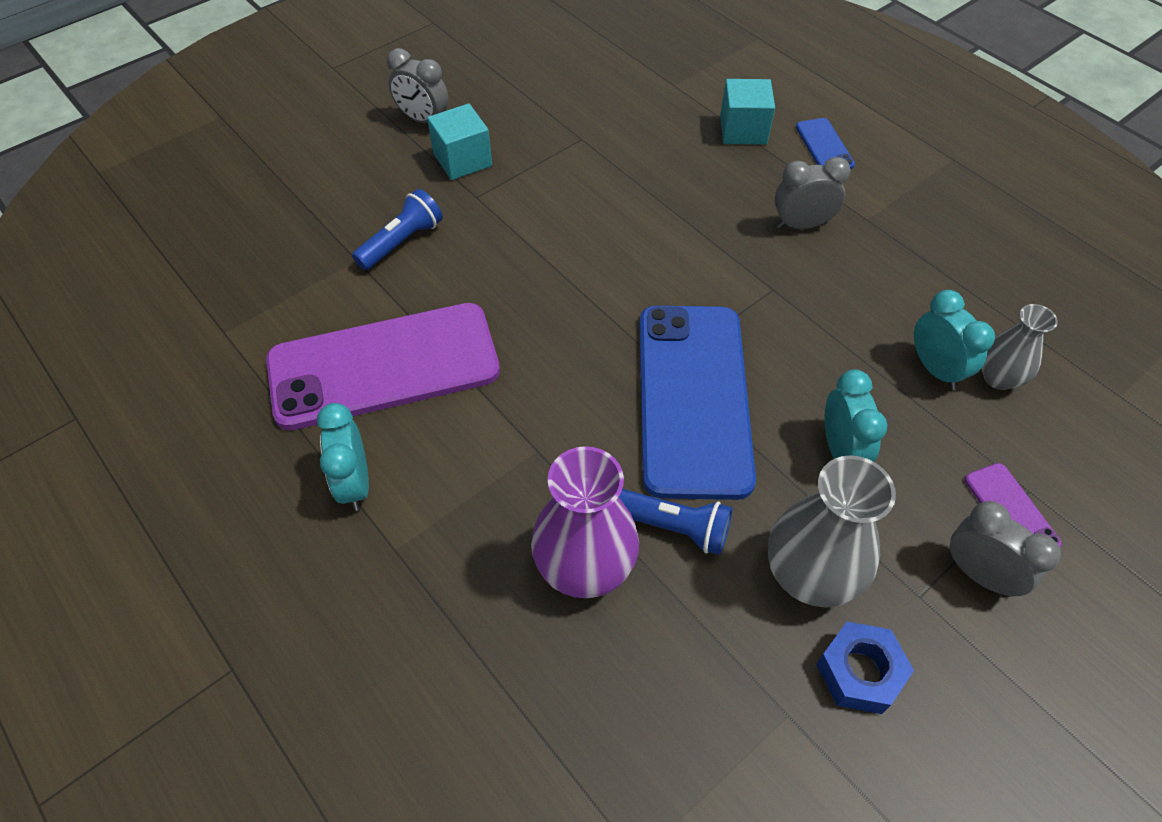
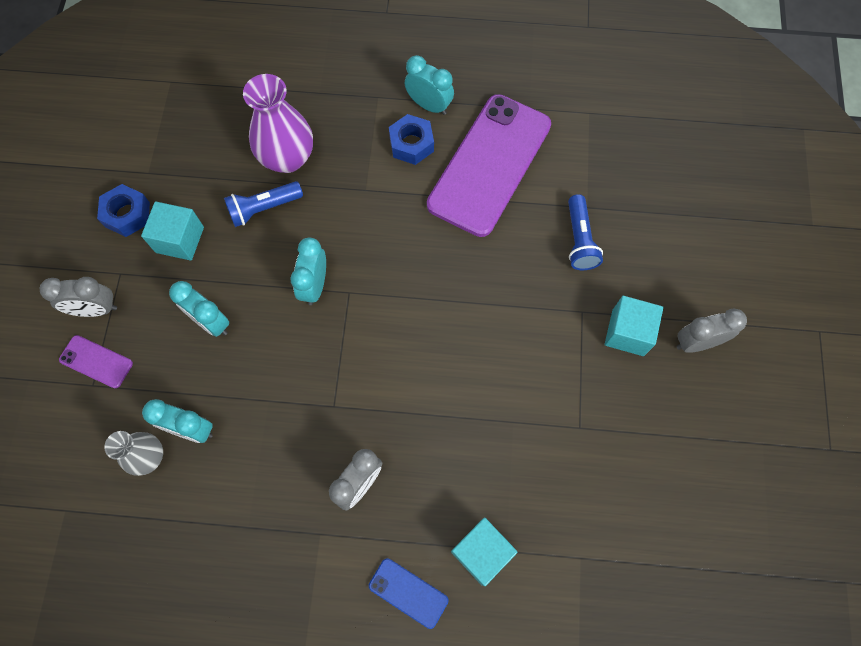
camera: 135 degrees right, 15 degrees up
(430, 456) = (411, 144): none -> blue nut
(693, 398) = (314, 285): blue phone -> turquoise clock
(810, 575) = (180, 240): grey vase -> turquoise cube

